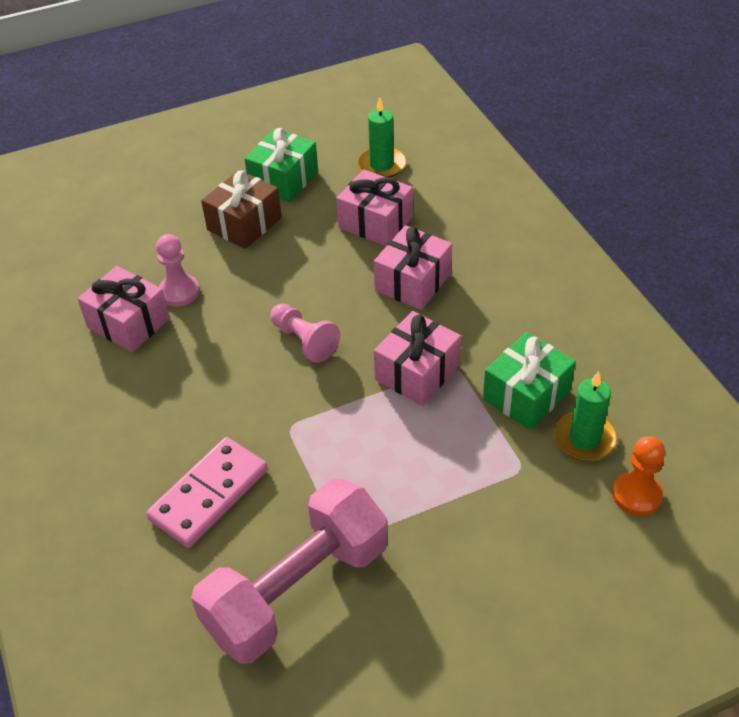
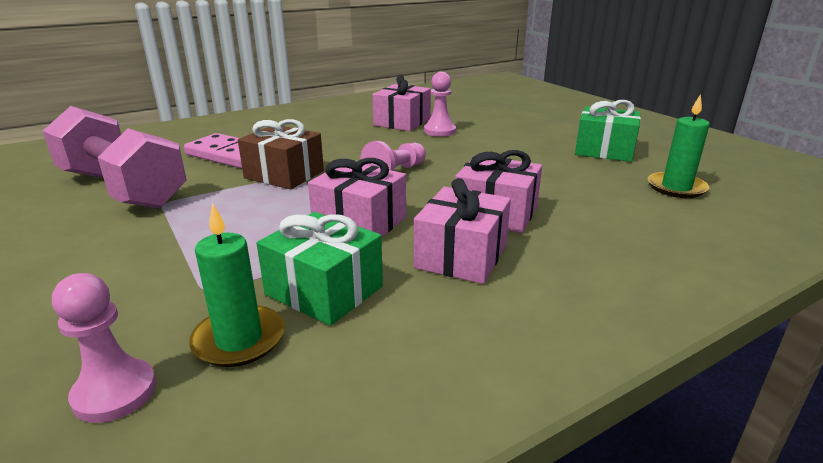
camera: 80 degrees right, 20 degrees down
(244, 224) = (532, 142): brown gift -> brown gift (284, 174)
(375, 222) = (578, 190): pink gift -> pink gift (461, 256)
(637, 495) = (115, 392): orange pawn -> pink pawn

